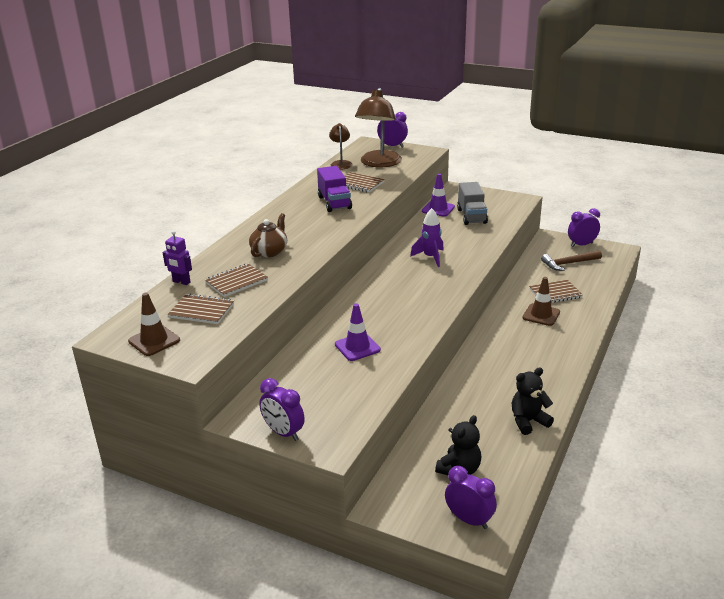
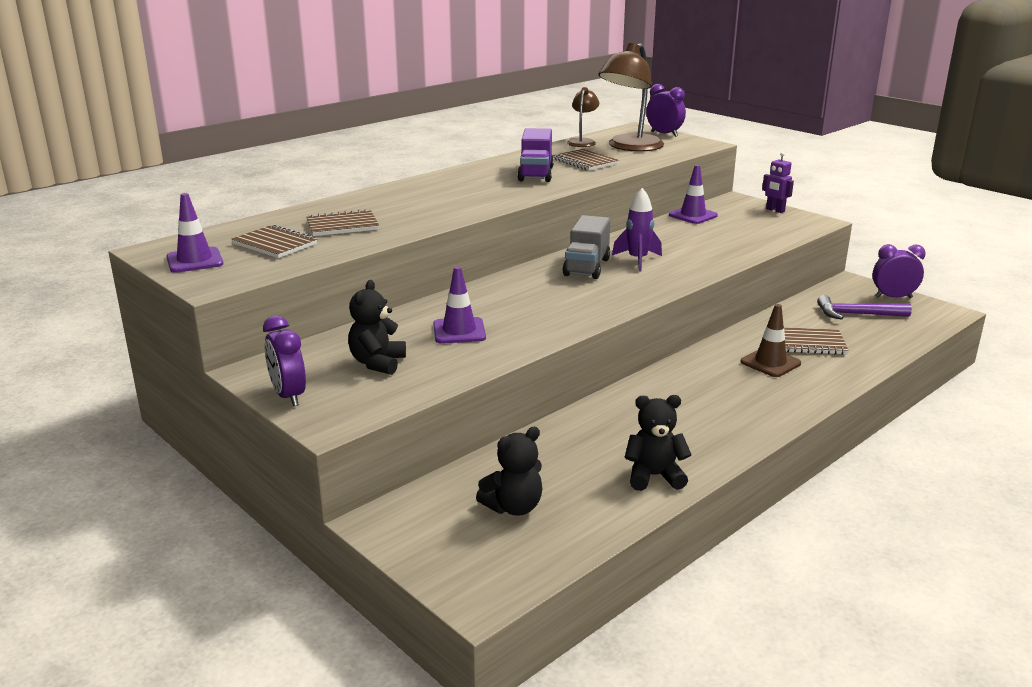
camera: 20 degrees right, 5 degrees down
(154, 341) = (194, 261): brown traffic cone -> purple traffic cone
(181, 282) = (282, 216): purple robot -> purple robot (775, 210)
(269, 251) = (410, 206): brown teapot -> none
(323, 388) = (377, 363): none -> black teddy bear
(469, 520) = (478, 567): purple clock -> none
(471, 216) = (732, 228): grey truck -> grey truck (587, 267)
(569, 263) = (857, 314): brown hammer -> purple hammer

